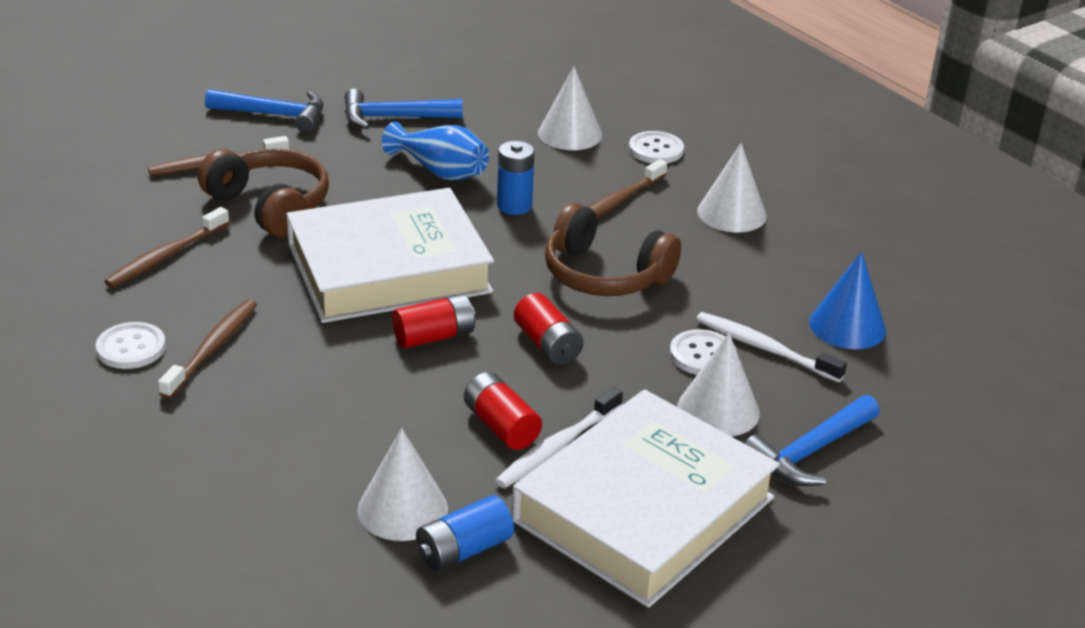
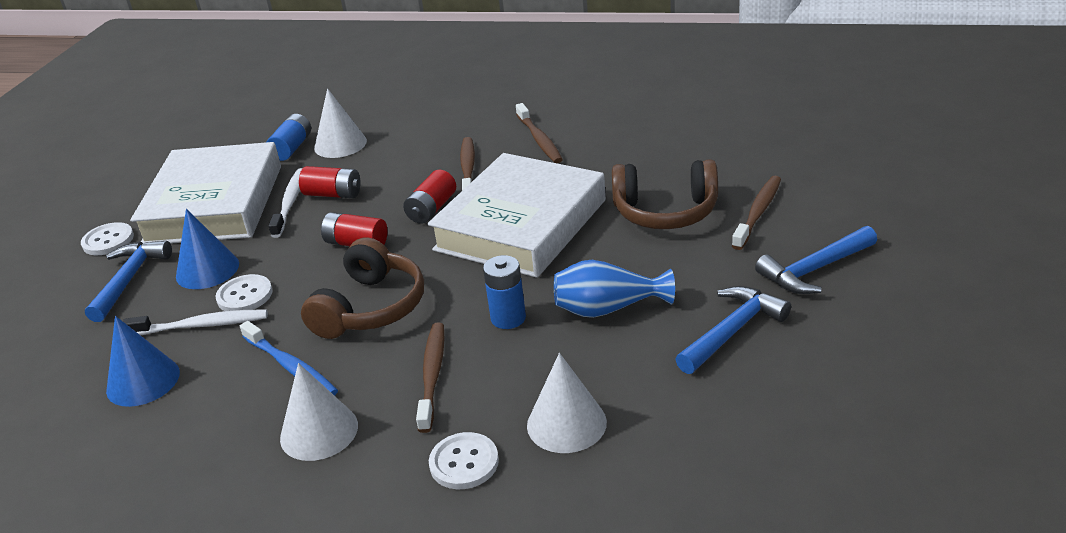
camera: 145 degrees right, 0 degrees up
(131, 348) = (578, 119): white button -> white button (108, 241)
(166, 256) = (656, 155): brown toothbrush -> brown toothbrush (468, 169)
(604, 275) = (370, 308): brown headphones -> brown headphones turned 120 degrees clockwise
(714, 266) = (291, 367): none -> blue toothbrush
(718, 410) = (207, 270): white cone -> blue cone

